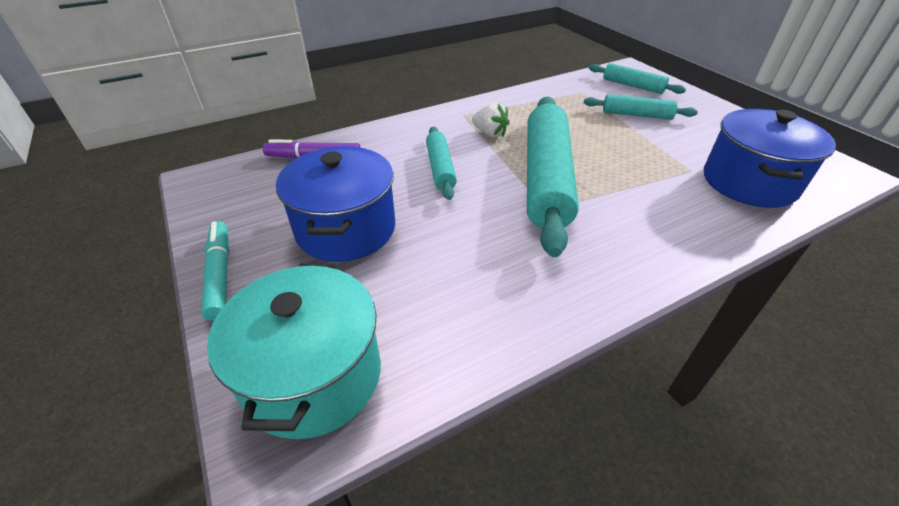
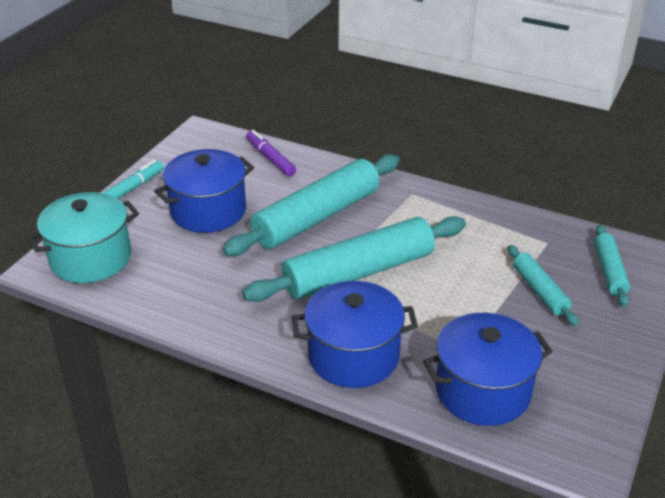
camera: 55 degrees right, 5 degrees down
(440, 168) = (317, 217): turquoise rolling pin -> turquoise rolling pin, size x2.01
(490, 133) = (396, 220): white strawberry -> none
(669, 229) = (353, 356): none -> blue pot

